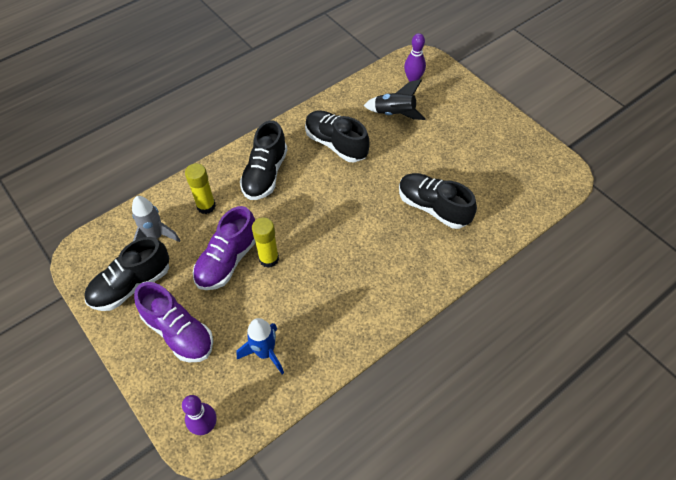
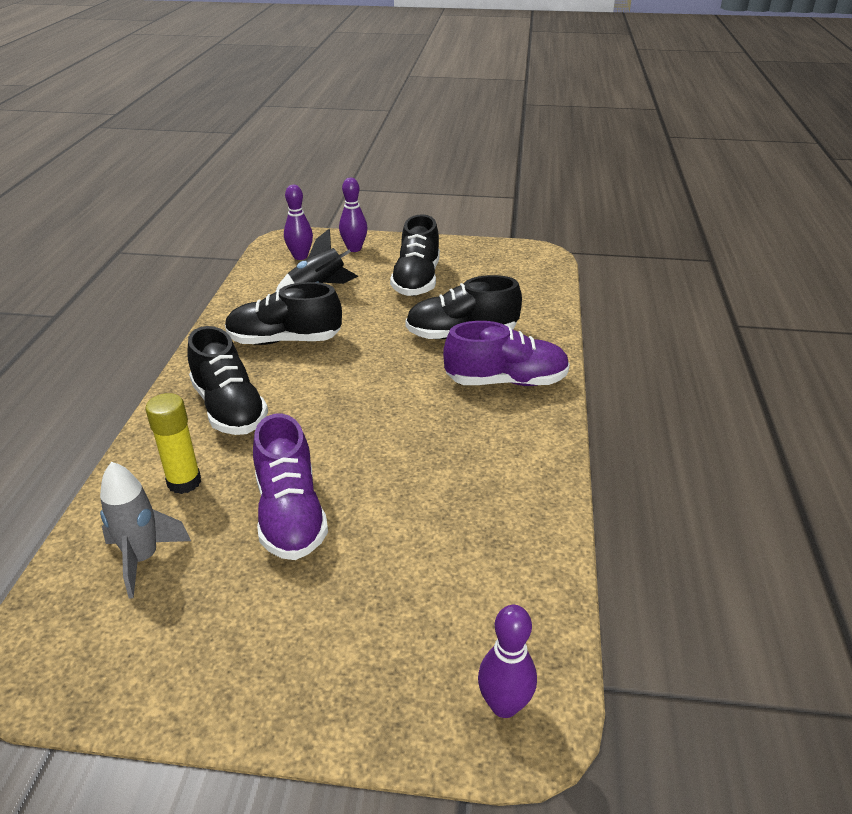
camera: 45 degrees left, 20 degrees down
(131, 285) = (173, 638): black shoe -> black shoe (416, 280)
(178, 332) = (323, 635): purple shoe -> purple shoe (506, 381)
(265, 353) = (468, 567): blue rocket -> none
(269, 259) = (344, 479): yellow glue stick -> none
(452, 92) = (354, 249): none -> purple bowling pin

